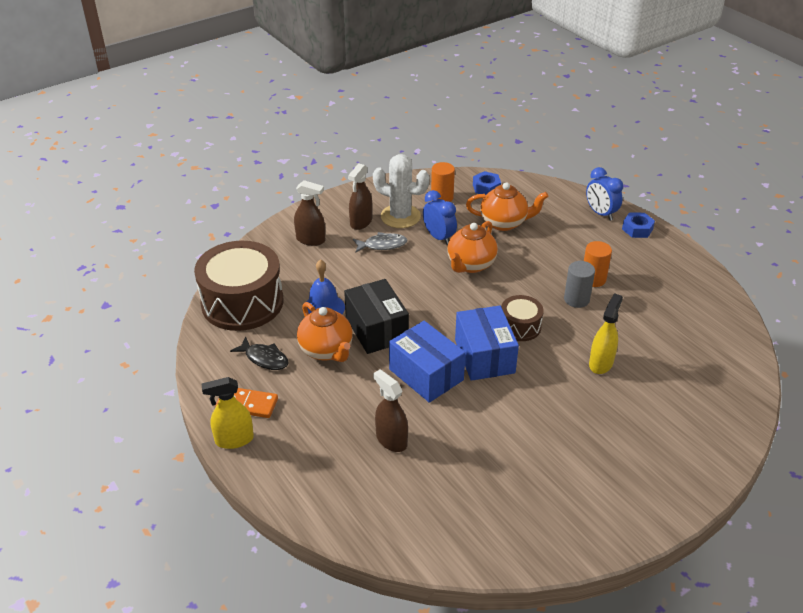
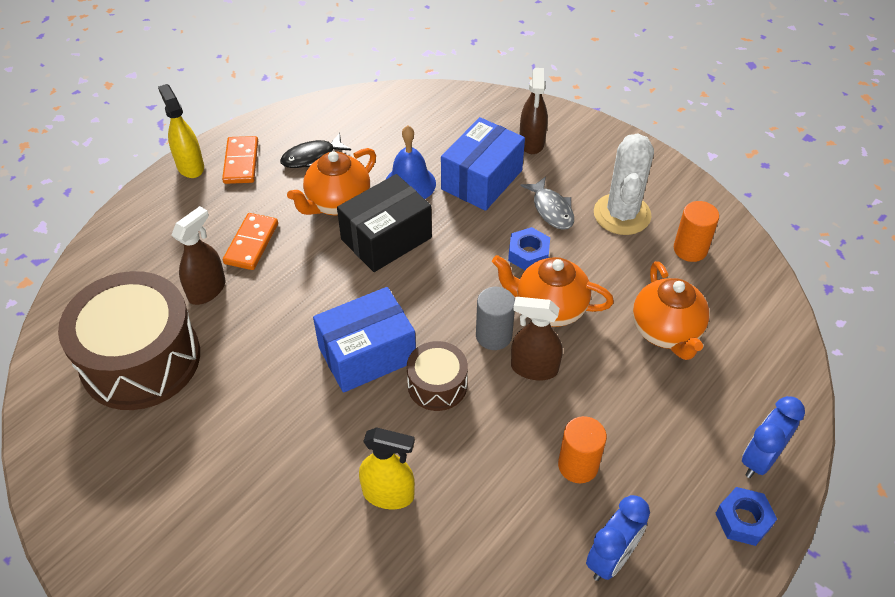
camera: 75 degrees right, 10 degrees up
(242, 302) = (396, 117): brown drum -> brown drum (141, 359)
(264, 358) = (312, 157): black fish -> black fish turned 45 degrees clockwise
(350, 407) = (251, 243): none -> orange domino
(361, 222) = (589, 179): brown spray bottle -> brown spray bottle (534, 368)
(426, 374) = (319, 301): blue box -> blue box (482, 180)
(439, 237) = (595, 263): blue clock -> blue clock (611, 558)
(486, 188) = (744, 296): blue nut -> blue nut (528, 254)
(576, 299) = (520, 448): grey cylinder -> grey cylinder (493, 335)

